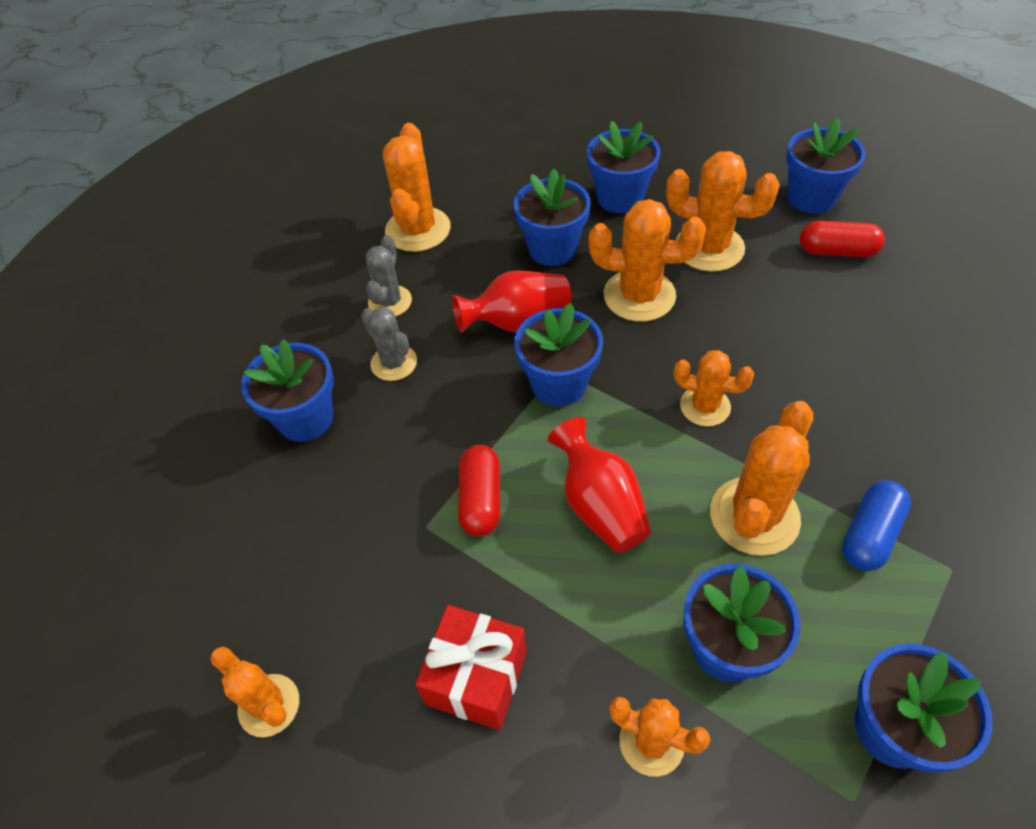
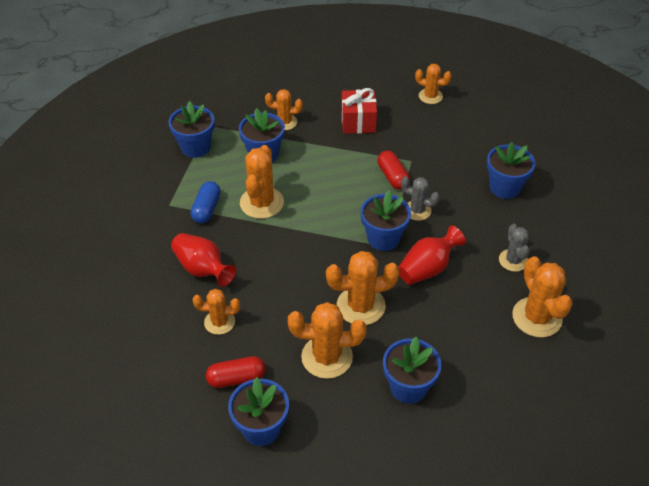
camera: 155 degrees right, 5 degrees down
(394, 363) = (482, 226): grey cactus -> grey cactus (417, 210)
(552, 249) = (434, 327): blue flower pot -> none
(600, 505) = (335, 189): red vase -> red vase (202, 269)
(705, 406) = (299, 247): orange cactus -> orange cactus (219, 322)

